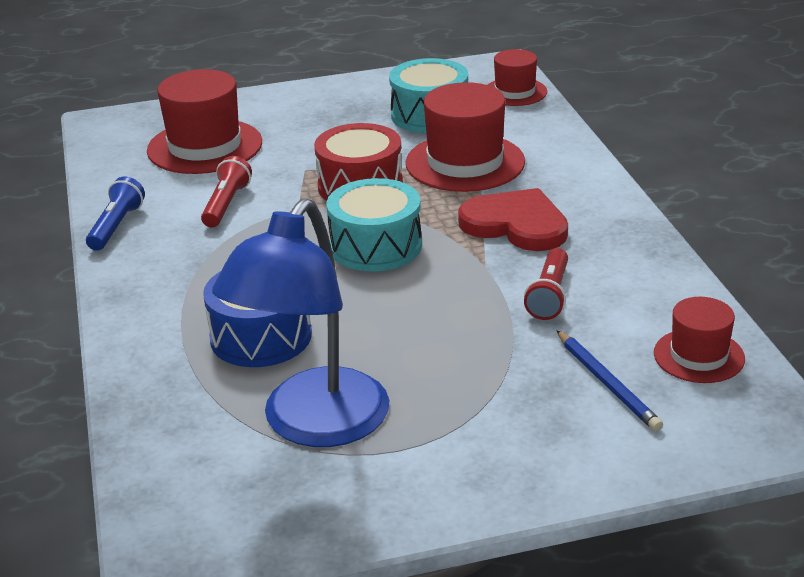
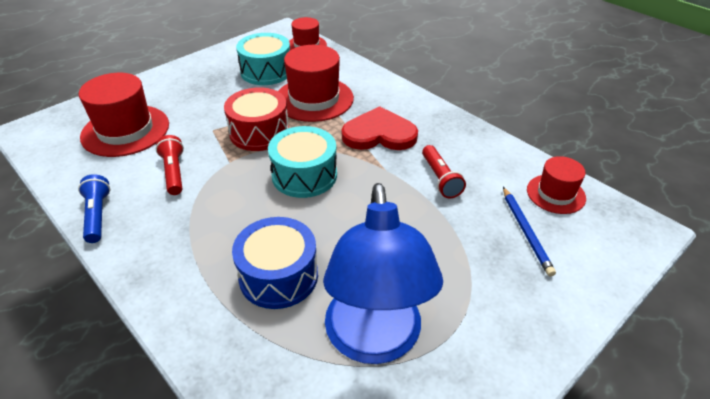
camera: 30 degrees left, 10 degrees up
(607, 383) = (526, 232): blue pencil -> blue pencil turned 45 degrees clockwise

